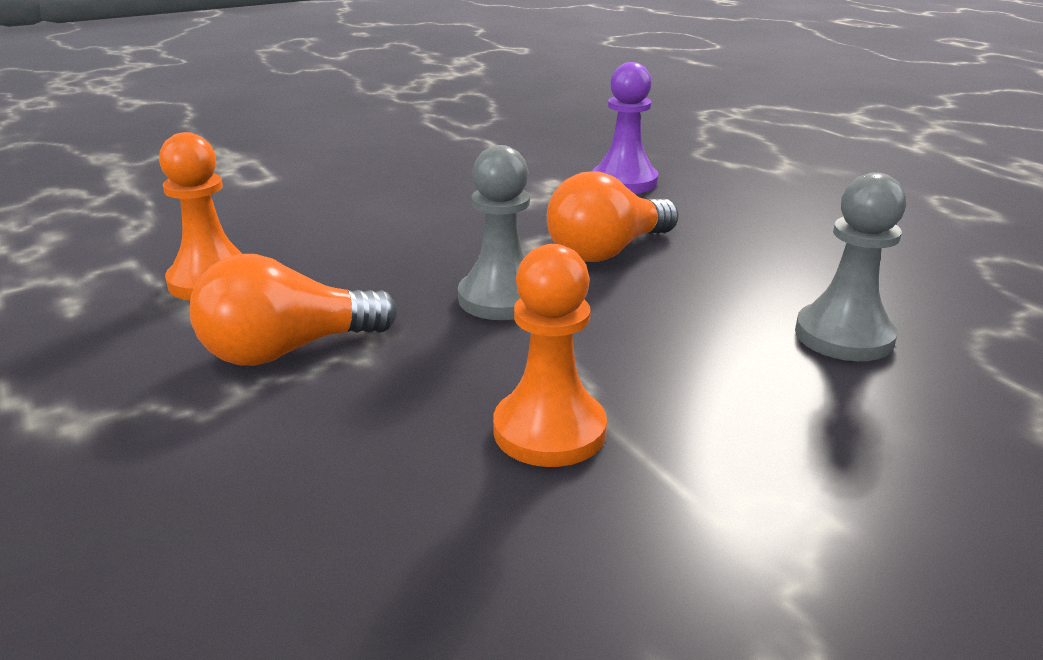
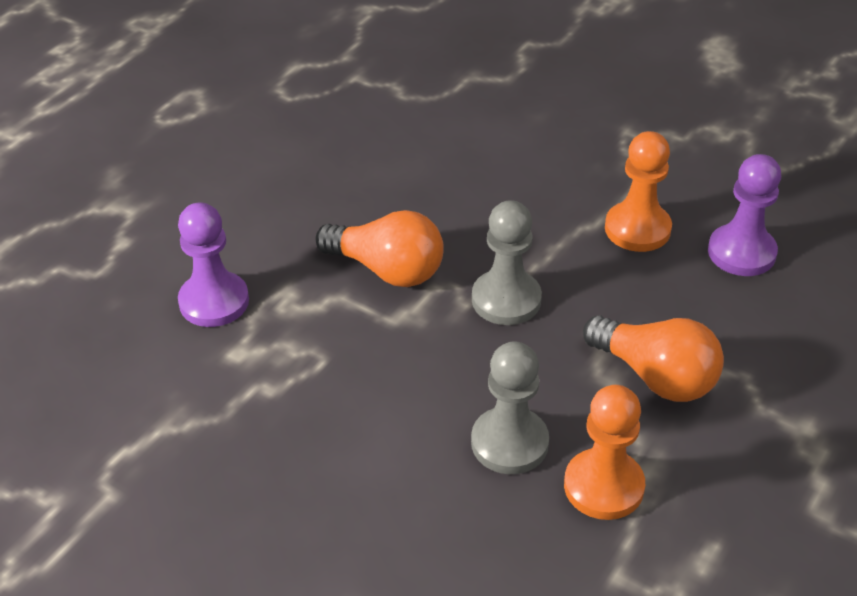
camera: 115 degrees left, 15 degrees up
(409, 517) = (741, 252): none -> purple pawn
(844, 336) = (448, 143): grey pawn -> grey pawn (509, 443)

